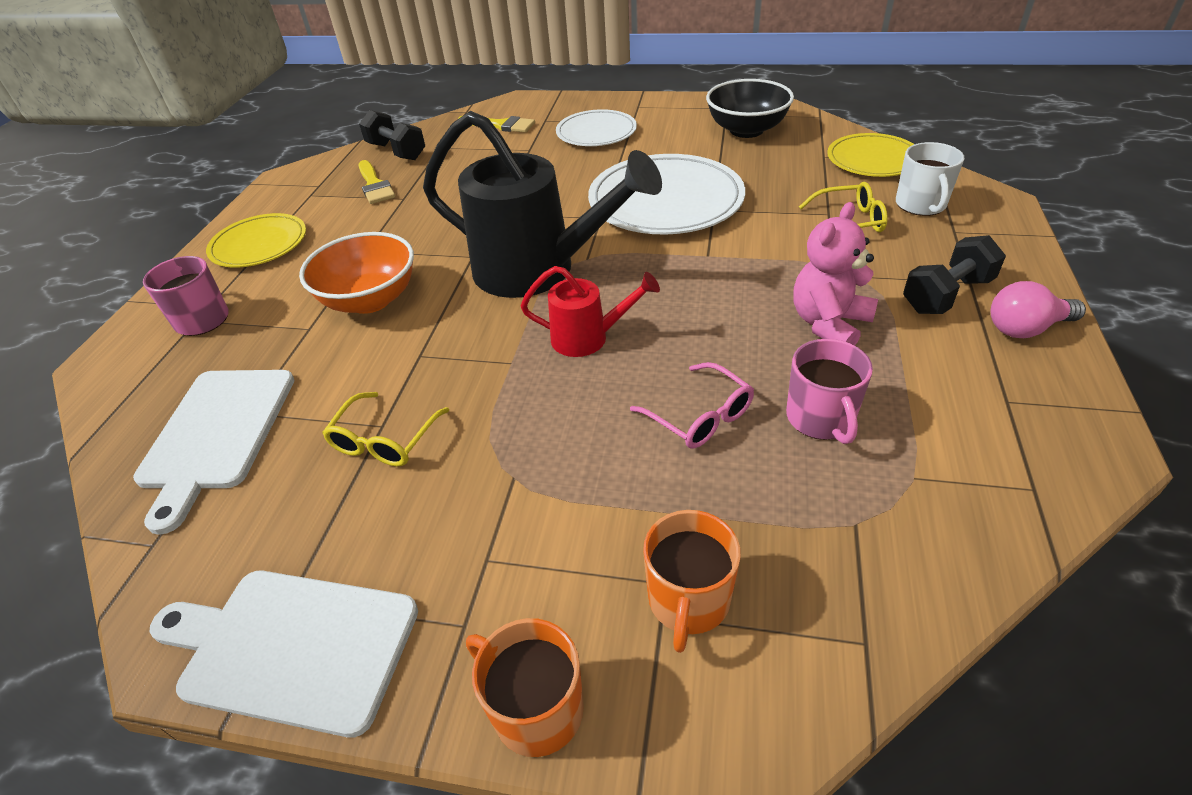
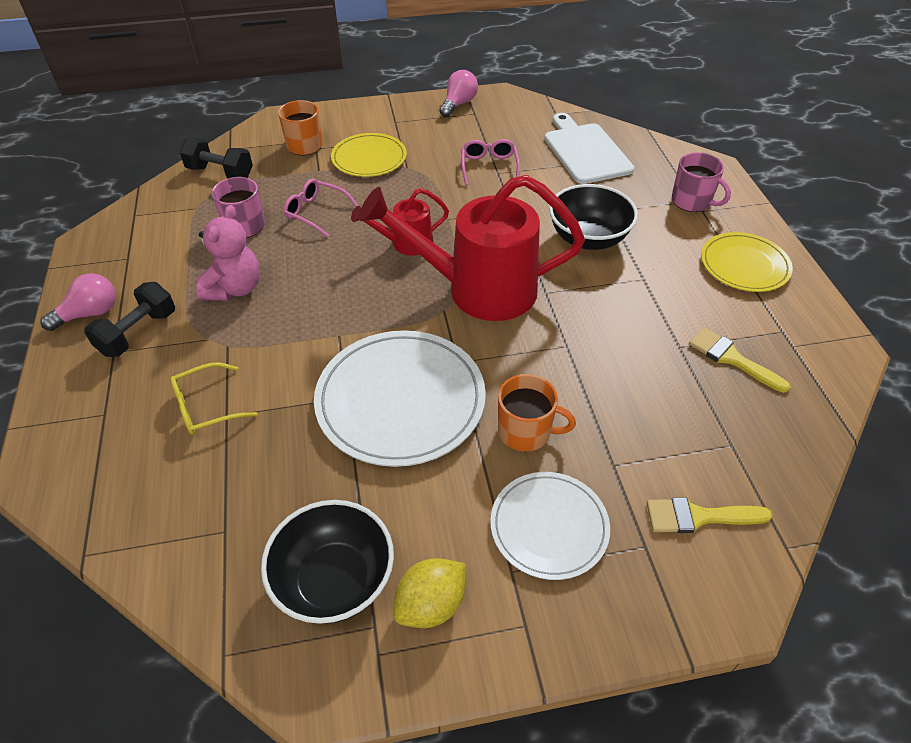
camera: 155 degrees right, 5 degrees up
(292, 647) = (458, 104): white cutting board -> pink light bulb
(370, 300) = (588, 238): orange bowl -> black bowl
(384, 440) = (489, 167): yellow glasses -> pink glasses
(396, 151) = (777, 423): black dumbbell -> black dumbbell (220, 173)
(536, 708) = (354, 110): orange mug -> orange mug (525, 431)
(538, 270) = (478, 289): black watering can -> red watering can
(688, 117) = (431, 605): none -> yellow lemon
(873, 159) = (160, 535): yellow plate -> yellow plate (369, 158)
(921, 205) = (125, 450): white mug -> none

